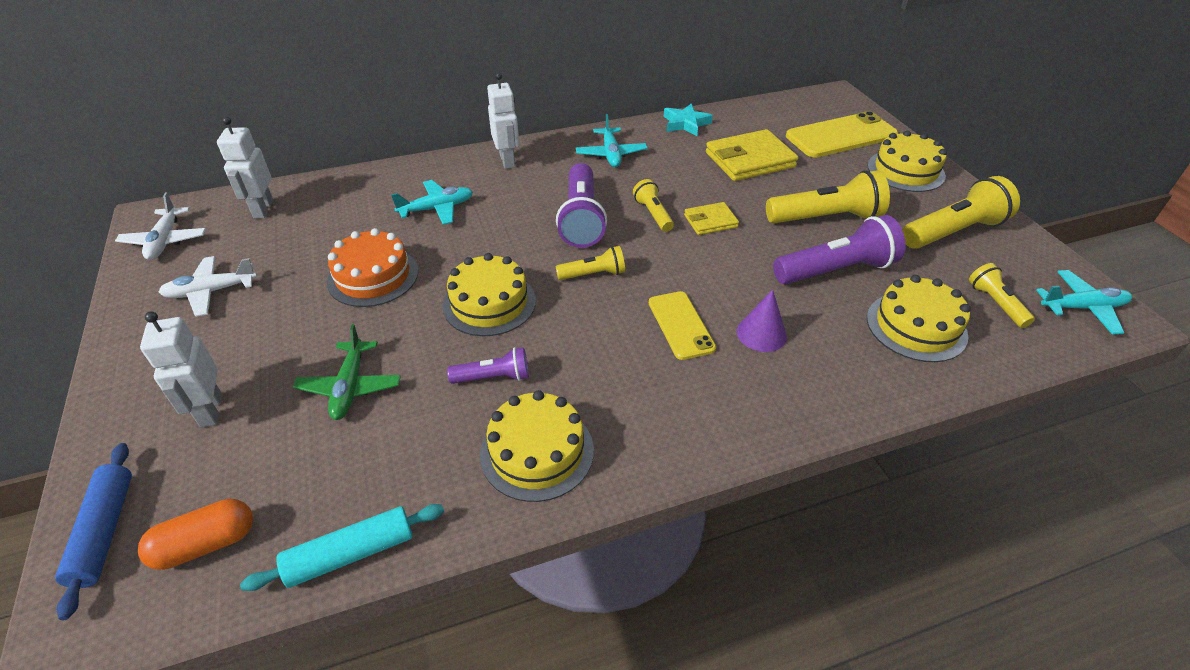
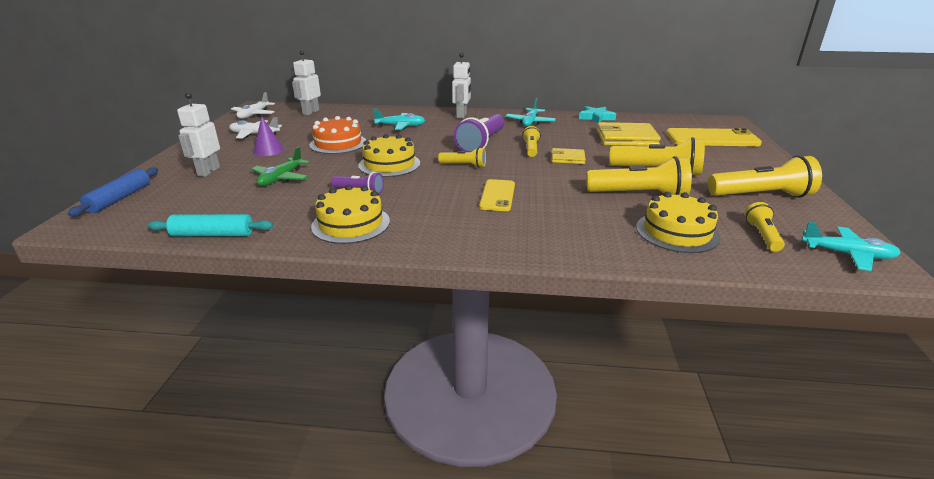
camera: 25 degrees right, 15 degrees down
(206, 544) = (154, 213): orange capsule -> none
(761, 333) = (550, 210): purple cone -> purple cone (268, 150)
(836, 270) = (639, 195): purple flashlight -> yellow flashlight
(905, 171) = (750, 161): yellow cake -> none

